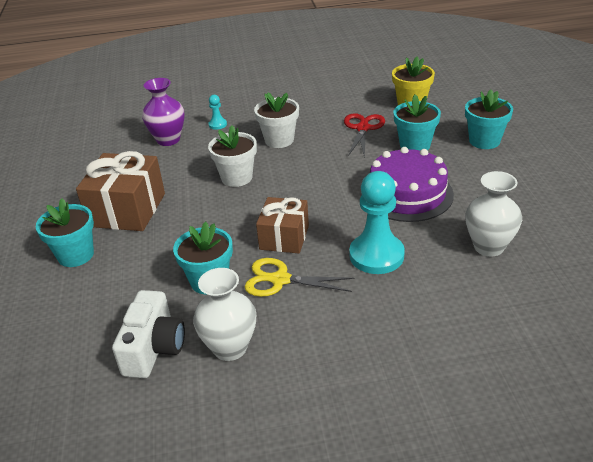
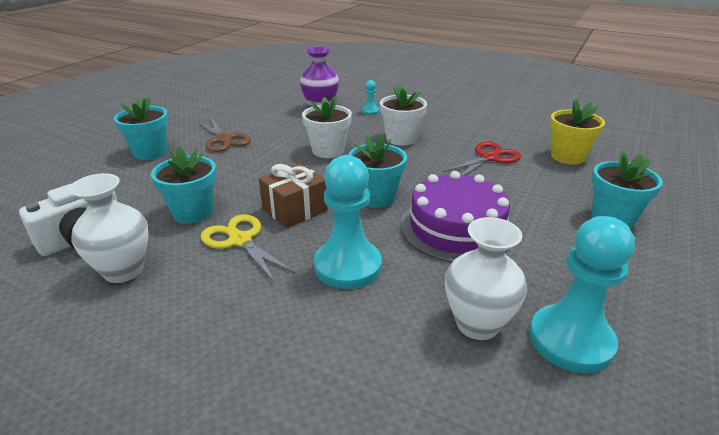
camera: 35 degrees right, 5 degrees down
(127, 210) = (224, 139): brown gift -> brown scissors
(415, 145) = (524, 191): turquoise flower pot -> turquoise flower pot (376, 197)
(539, 228) = (571, 340): none -> turquoise pawn

